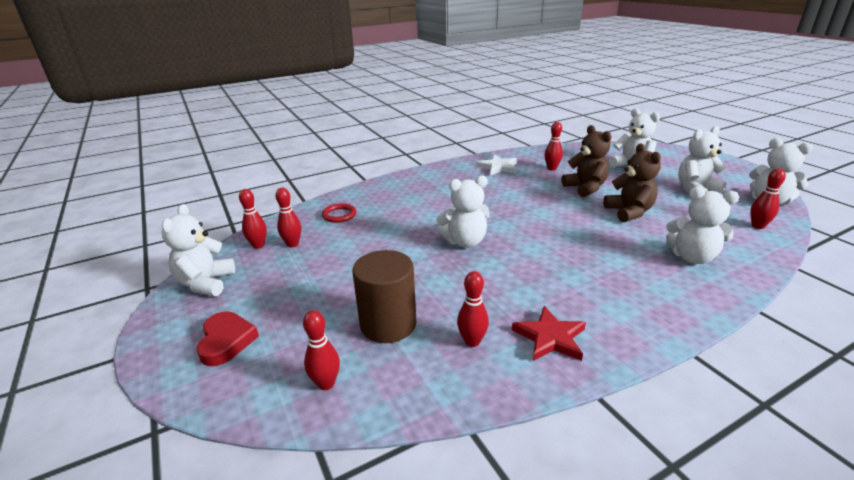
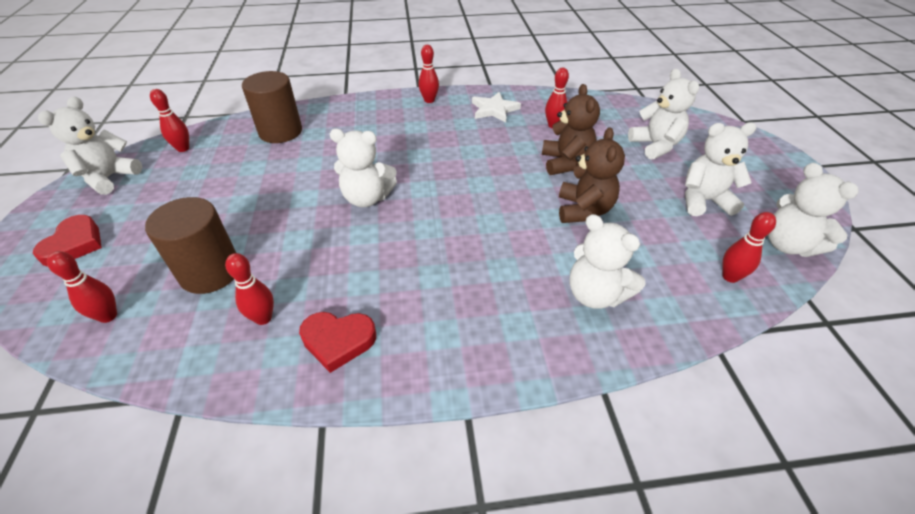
camera: 20 degrees right, 15 degrees up
(292, 244) = (211, 155): red bowling pin -> red bowling pin (429, 100)
(339, 215) = (280, 132): red ring -> brown cylinder
(550, 337) = (338, 341): red star -> red heart

